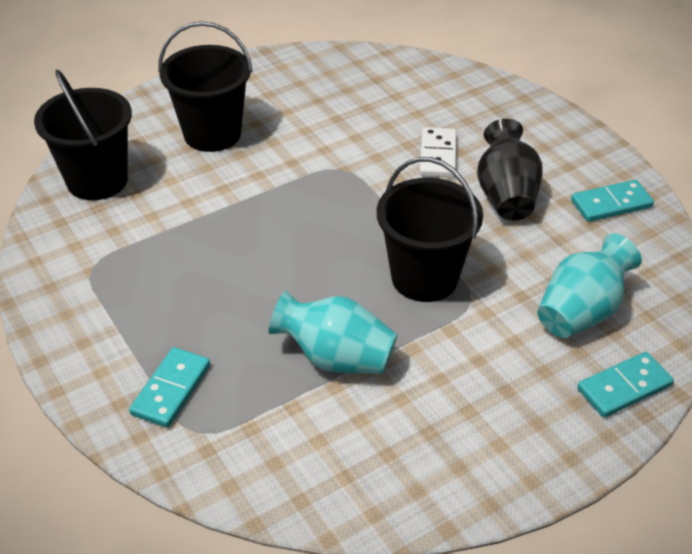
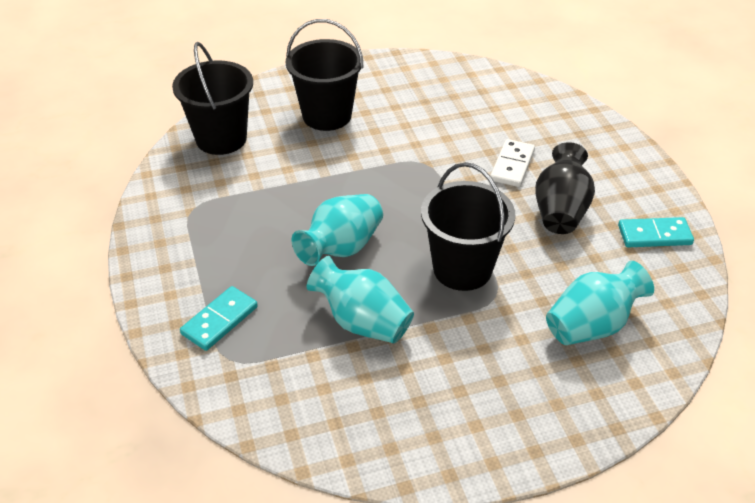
camera: 15 degrees right, 0 degrees up
(282, 280) = (341, 248): none -> turquoise vase
(624, 387) = (606, 400): turquoise domino -> none

